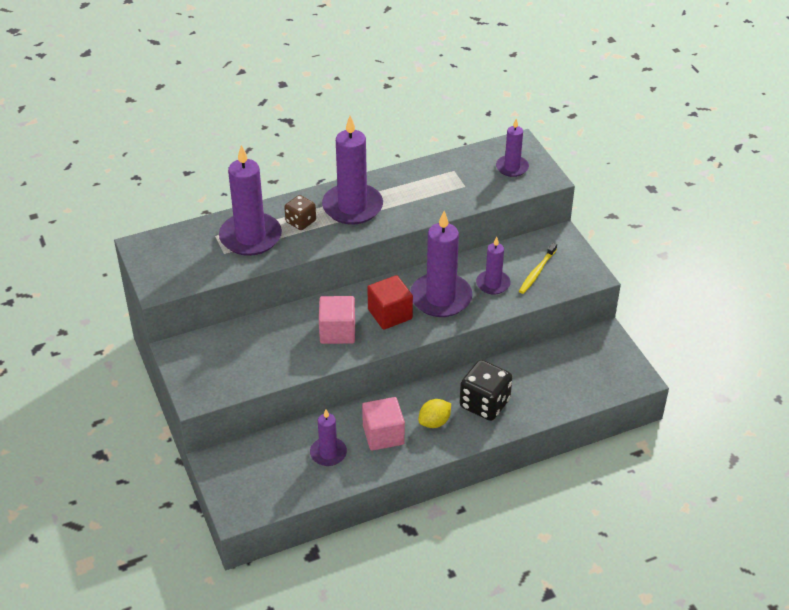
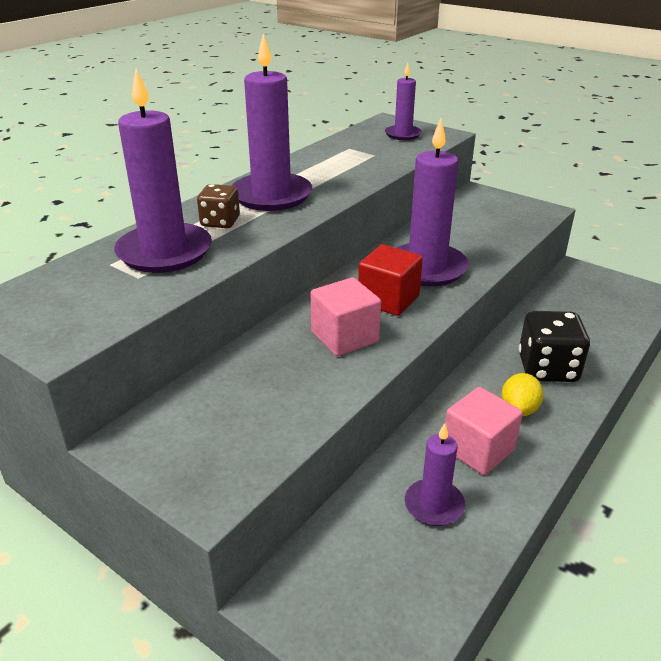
camera: 30 degrees left, 10 degrees down
(493, 284) = (464, 241): purple candle -> none
(537, 272) = (493, 221): yellow toothbrush -> none

